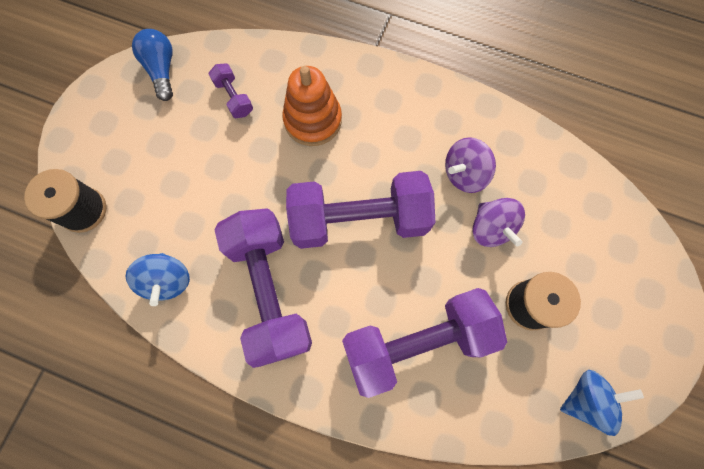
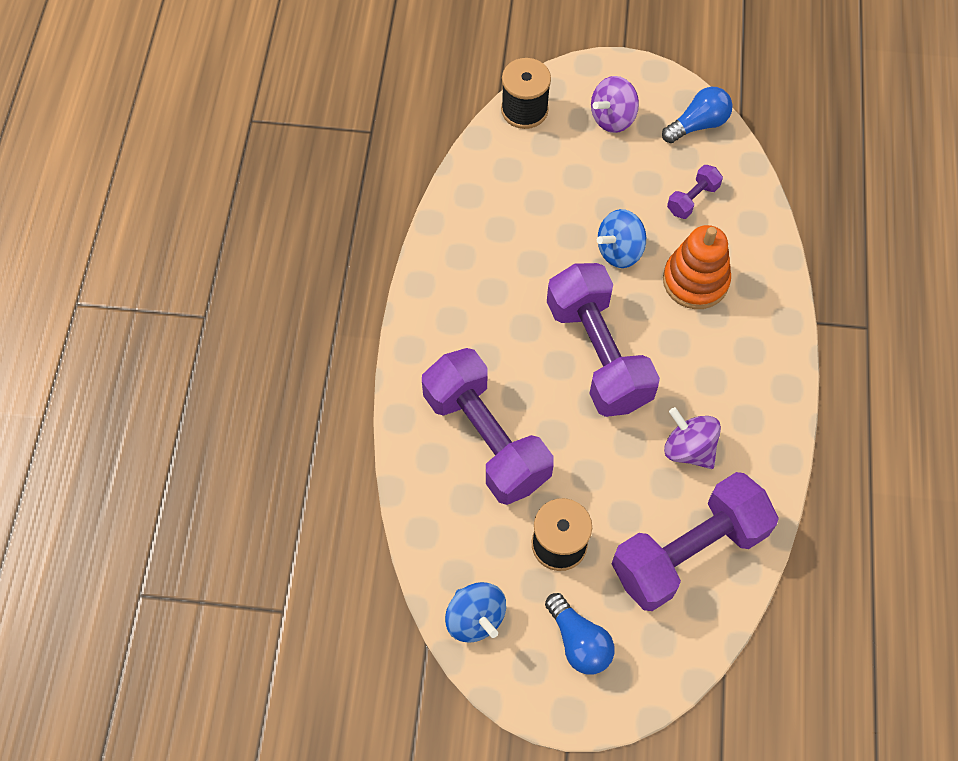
camera: 75 degrees right, 10 degrees down
(168, 280) = (479, 201): blue spinning top -> blue spinning top (619, 251)
(269, 291) = (496, 291): purple dumbbell -> purple dumbbell (688, 552)
(491, 228) = (633, 489): purple spinning top -> purple spinning top (612, 118)
(618, 313) = (579, 641): none -> blue light bulb

